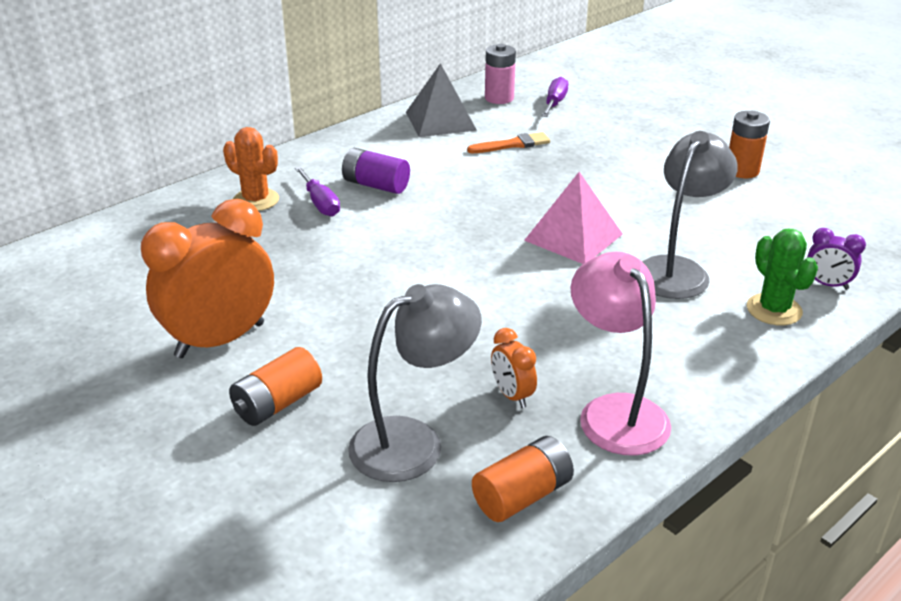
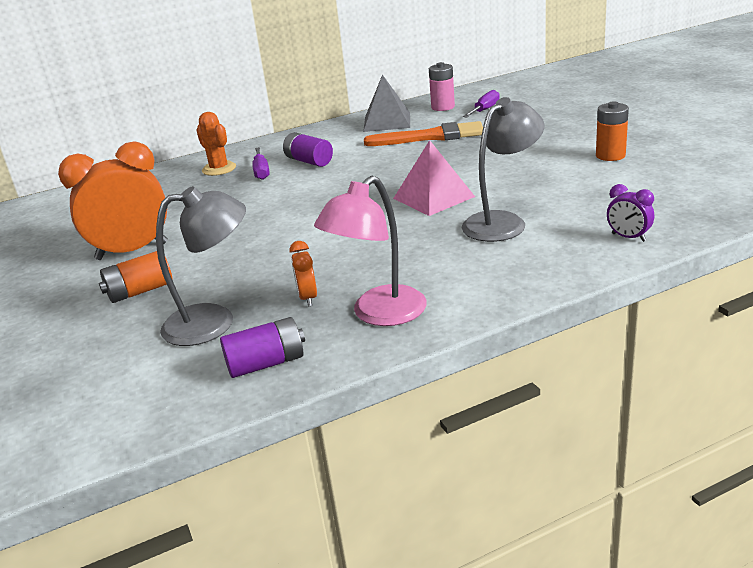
camera: 20 degrees right, 5 degrees down
(512, 145) = (430, 137): orange brush -> orange brush, size x1.76
(522, 495) = (266, 363): orange battery -> purple battery
(615, 411) = (379, 314): pink lamp -> pink lamp turned 135 degrees counterclockwise
(774, 310) = (566, 253): green cactus -> none

